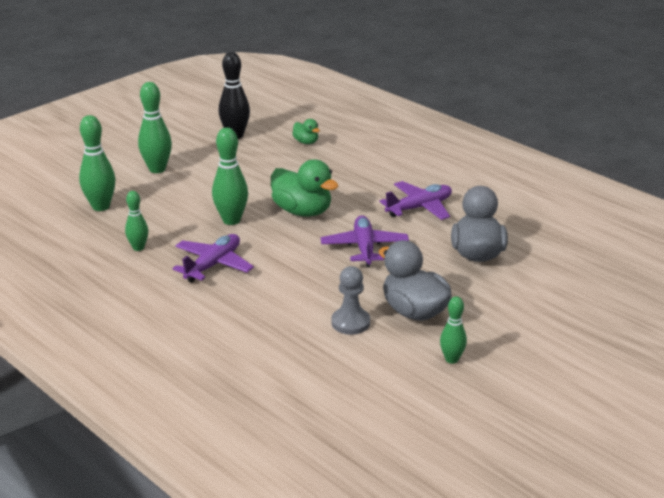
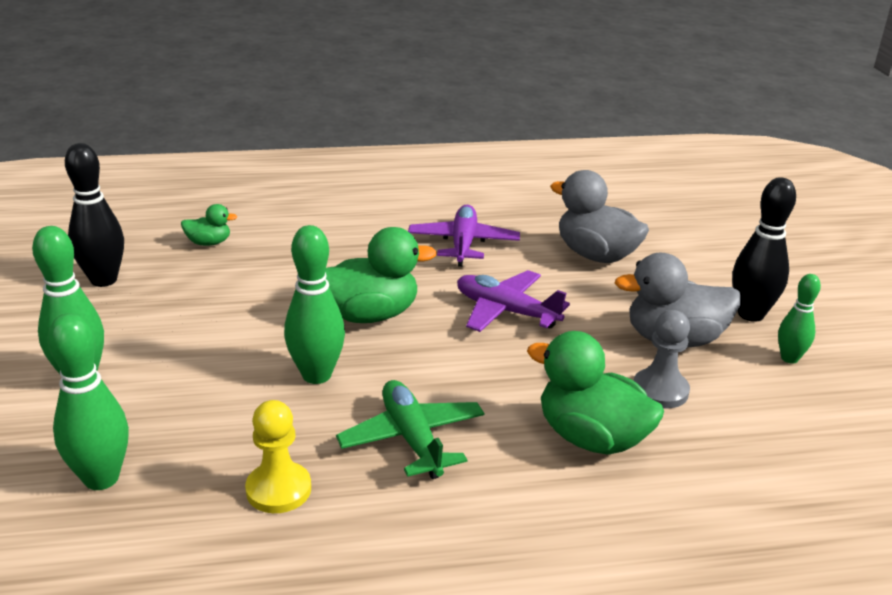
camera: 55 degrees left, 0 degrees up
(138, 248) = (278, 490): green bowling pin -> yellow pawn
(213, 265) = (412, 439): purple plane -> green plane
(276, 314) = (591, 438): none -> green duck
(487, 331) = (750, 314): none -> black bowling pin

